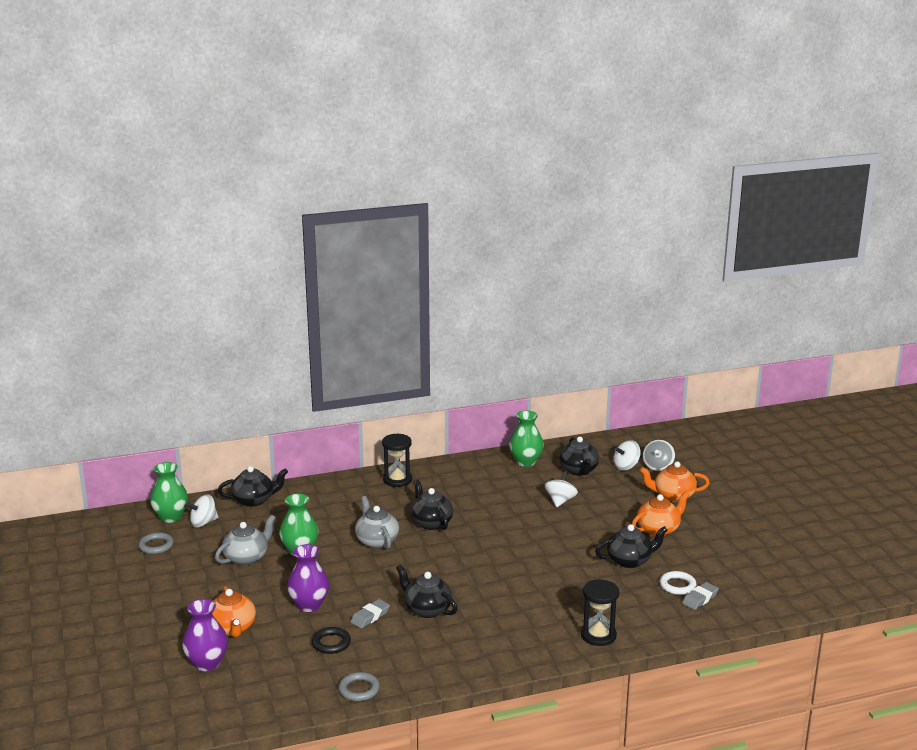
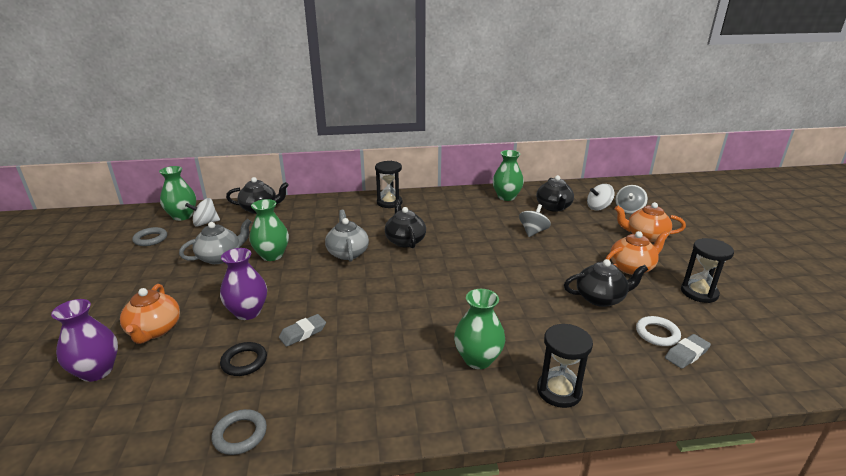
camera: 10 degrees right, 5 degrees up
(426, 609) = (366, 331): black teapot -> none
(529, 620) = (478, 359): none -> green vase
(560, 501) = (533, 232): white spinning top -> grey spinning top
(717, 547) = (699, 293): none -> black hourglass

